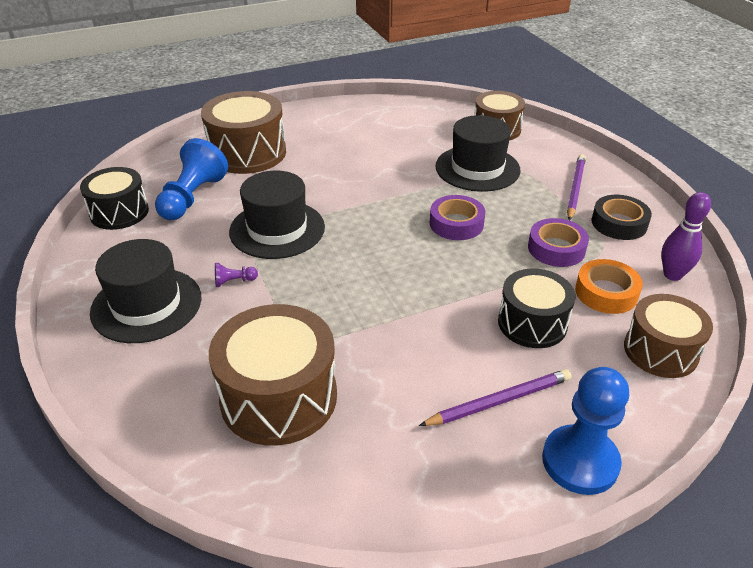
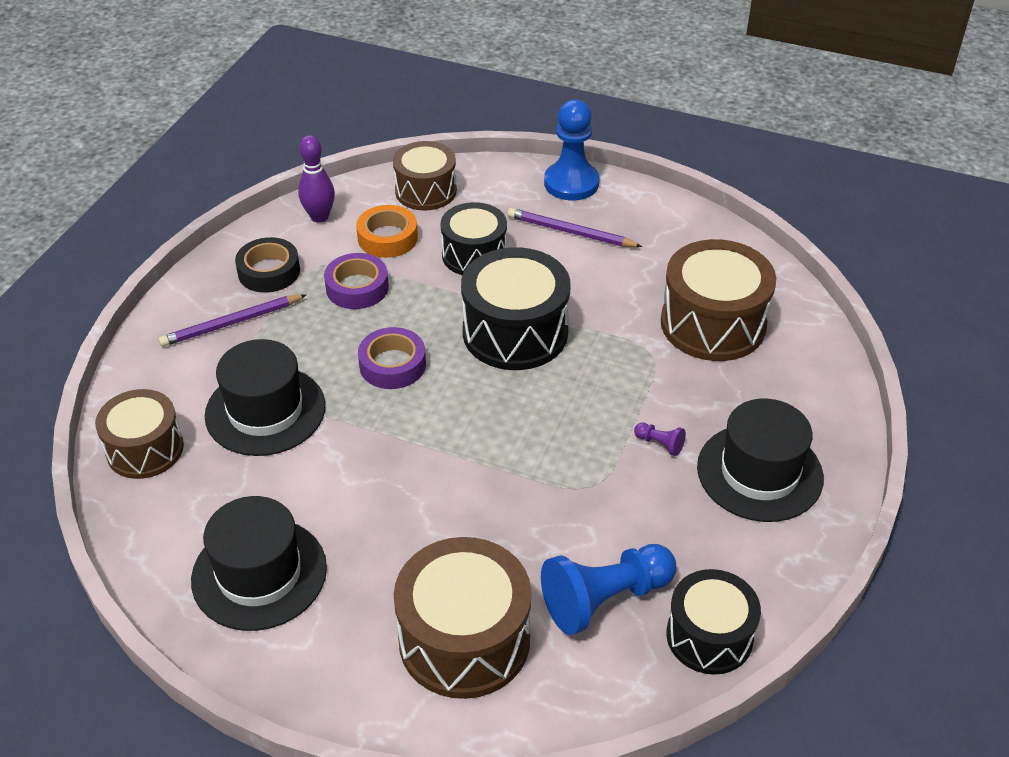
camera: 135 degrees left, 5 degrees up
(277, 229) = (560, 478): black hat -> black hat (259, 574)
(417, 288) = (515, 332): none -> black drum

